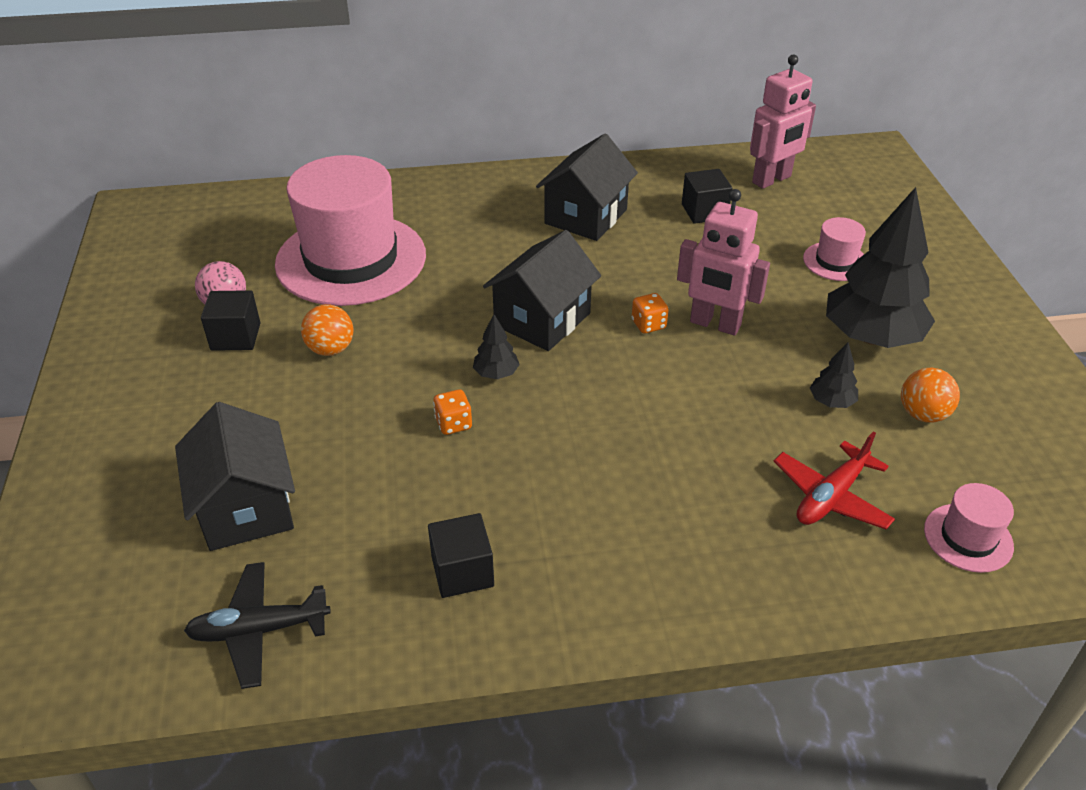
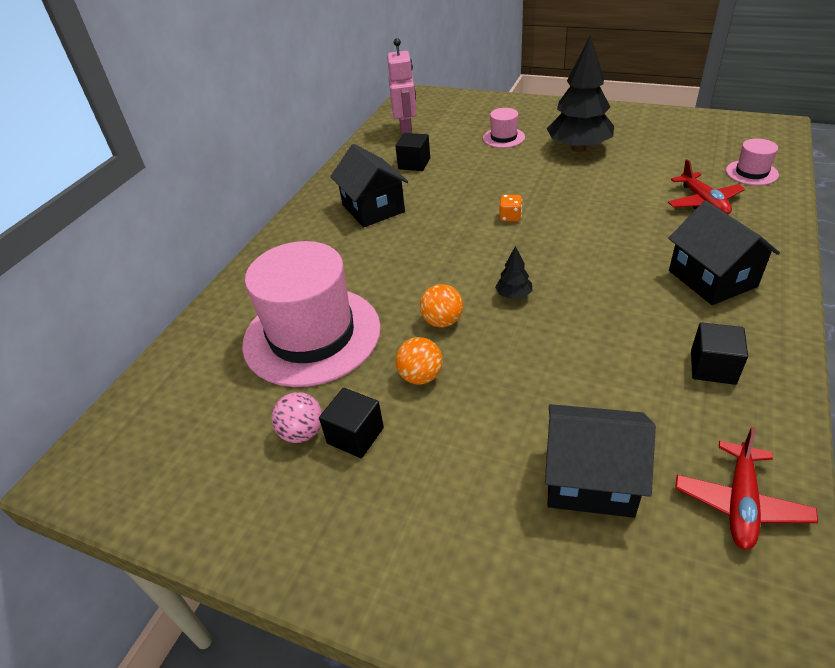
camera: 55 degrees left, 0 degrees up
(259, 630) = (740, 503): black plane -> red plane
(453, 424) = (555, 331): orange dice -> none
(542, 319) = (470, 258): black house -> black house (712, 279)
(715, 324) = (529, 193): pink robot -> none
(831, 402) = (625, 177): black tree -> none
(922, 414) = (651, 154): orange ball -> orange ball (442, 321)

